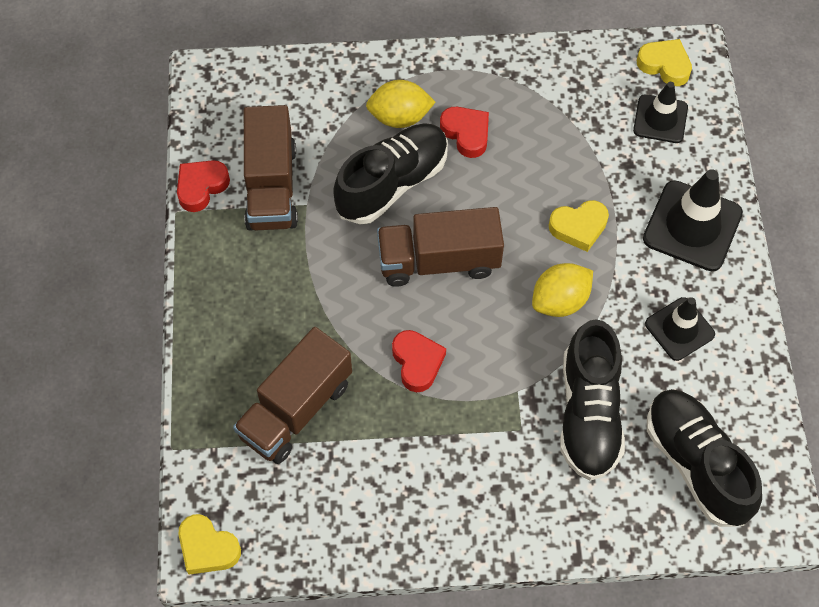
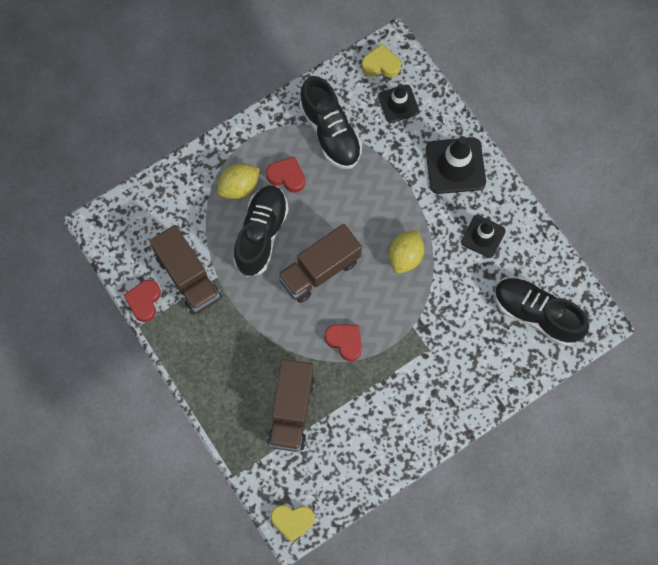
camera: 30 degrees left, 10 degrees up
(579, 227) = (389, 203): yellow heart -> none
(589, 413) = (460, 317): black shoe -> black shoe (330, 132)

